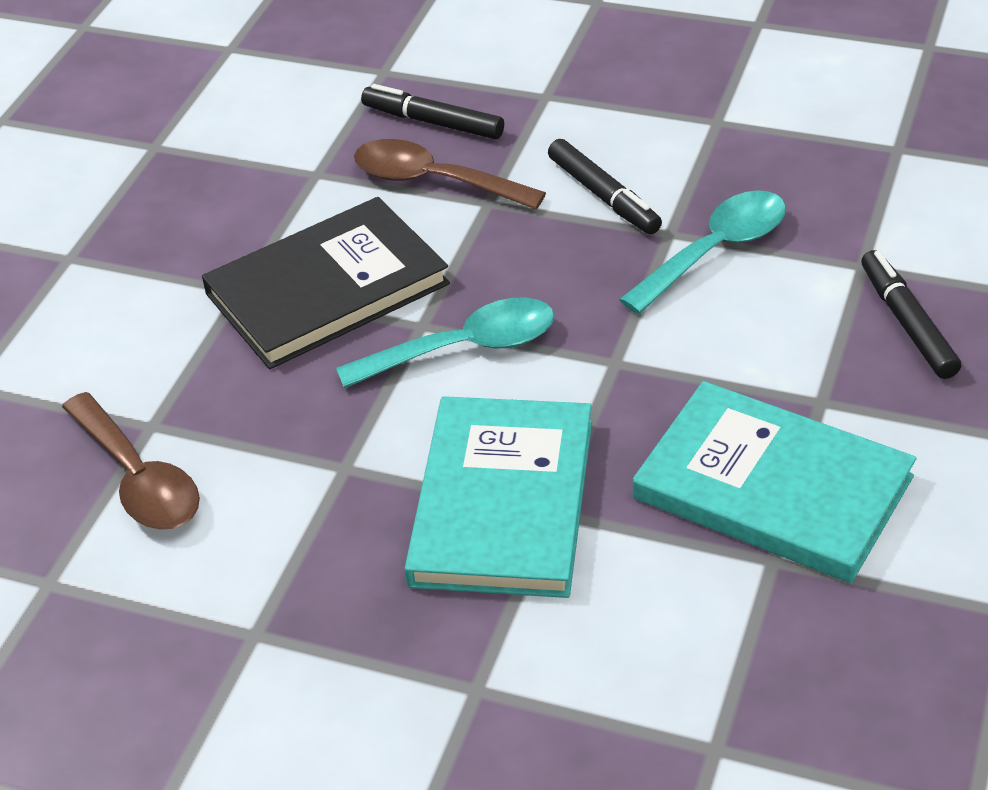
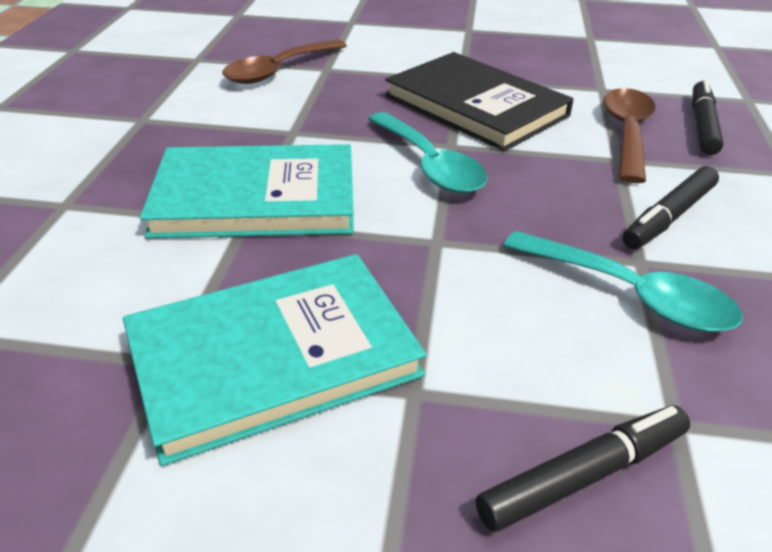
camera: 75 degrees right, 5 degrees down
(772, 488) = (273, 356): turquoise book -> turquoise book turned 45 degrees clockwise

